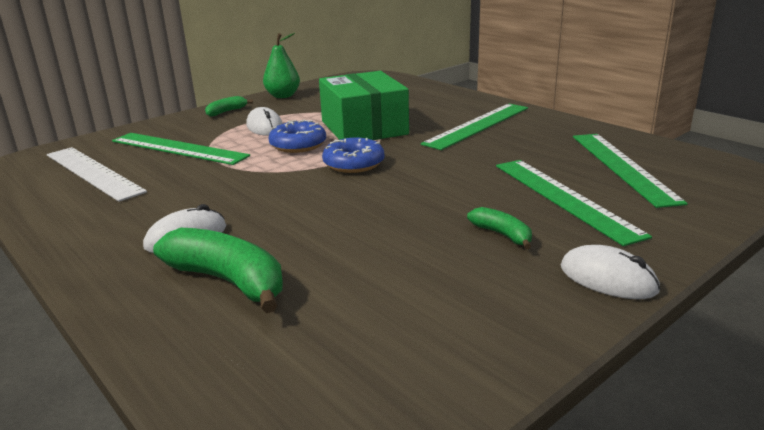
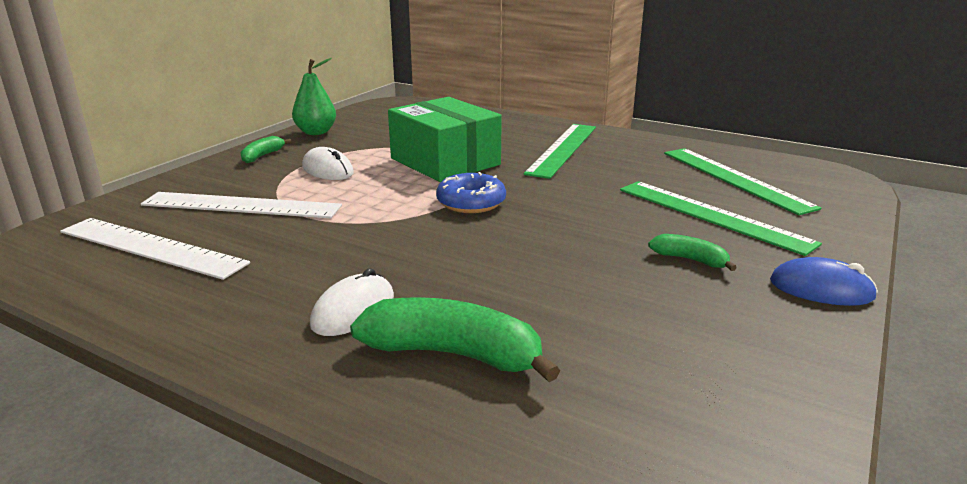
camera: 20 degrees left, 0 degrees up
(178, 148) = (241, 205): green ruler -> white ruler
(298, 145) = (388, 187): blue donut -> none
(608, 279) = (821, 289): white mouse -> blue mouse

